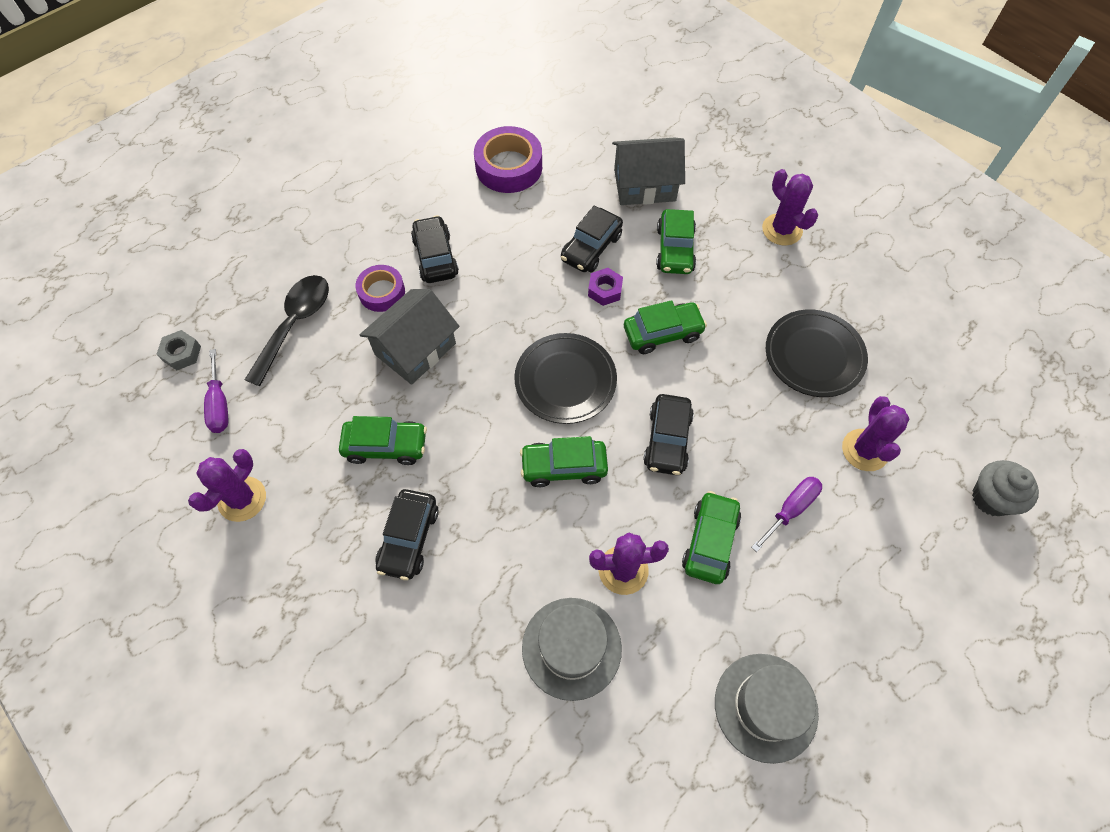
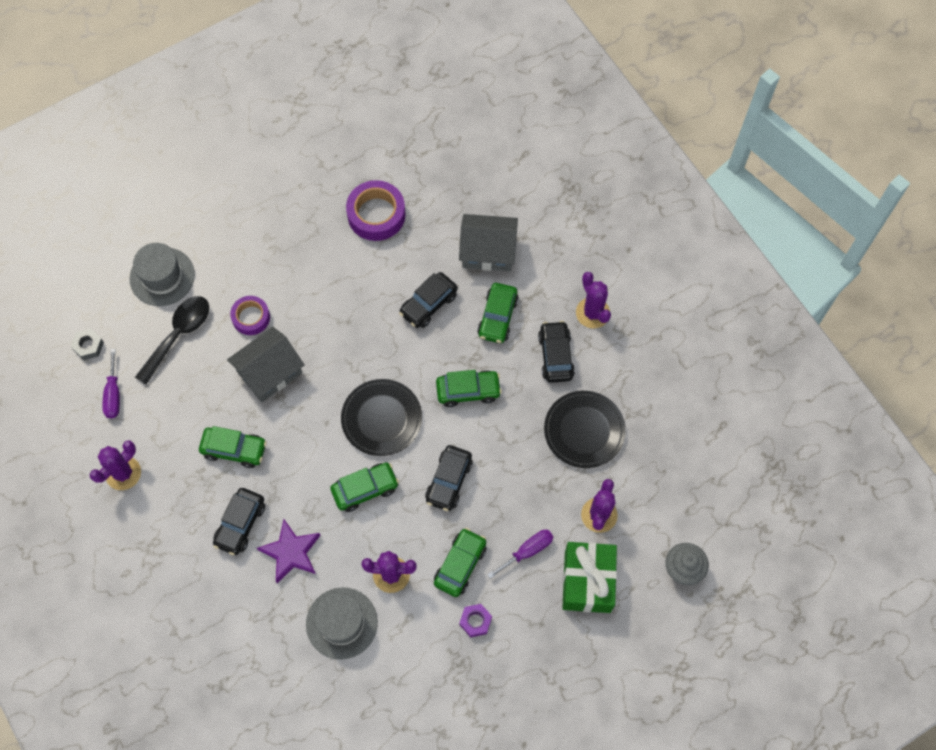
camera: 10 degrees right, 5 degrees up
(435, 257) = (299, 292): black car -> black car (555, 356)
(483, 564) = (291, 552): none -> purple star
(564, 467) = (365, 489): green car -> green car turned 150 degrees clockwise
(605, 290) = (431, 345): purple nut -> purple nut (475, 621)
(765, 707) = (467, 687): grey hat -> grey hat (162, 277)
(878, 535) = (587, 581): none -> green gift

